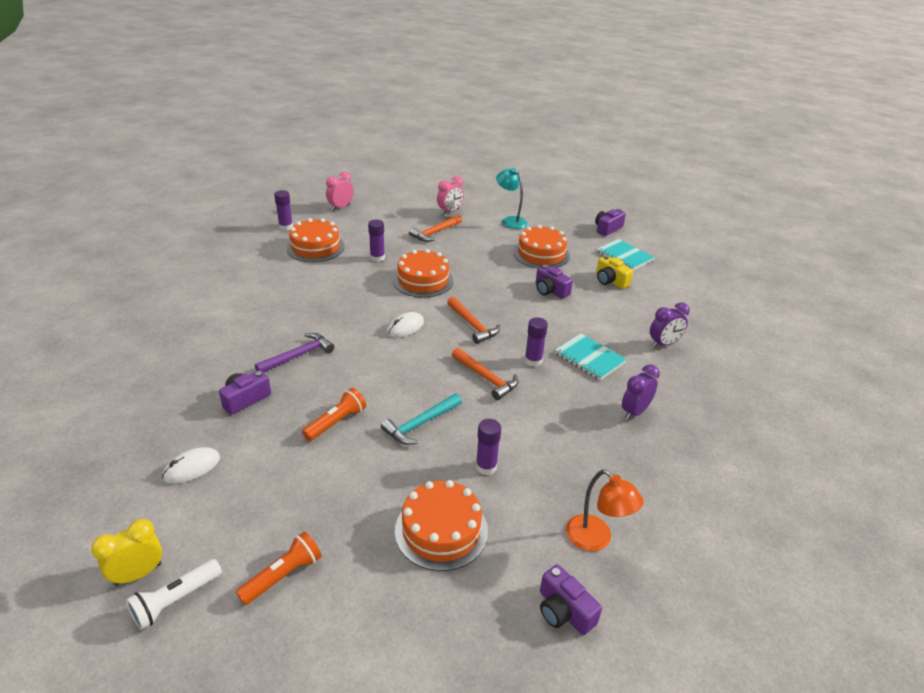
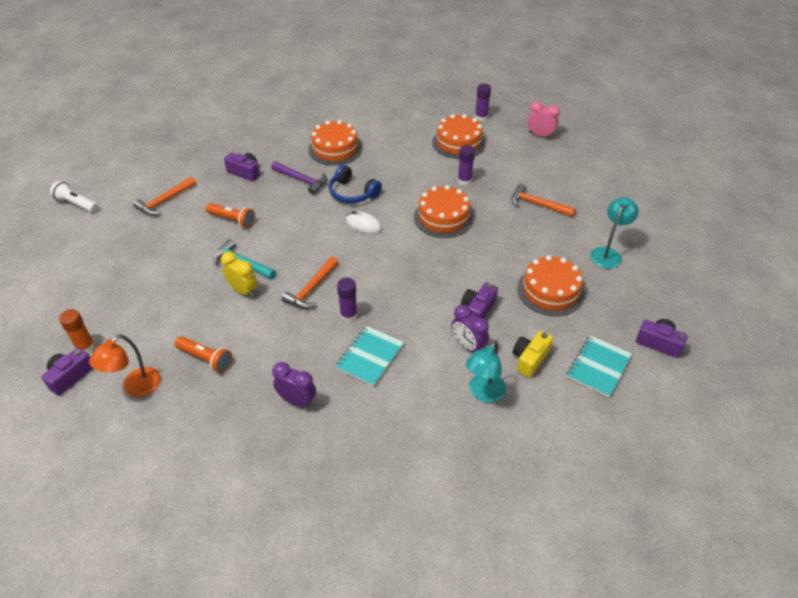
camera: 75 degrees right, 10 degrees up
(138, 574) = (93, 185): yellow clock -> yellow clock (243, 290)
(192, 468) = (176, 174): white mouse -> none
(283, 575) = (94, 238): orange flashlight -> orange flashlight (206, 359)
(348, 324) = (352, 193): none -> blue headphones
(441, 530) = (136, 298): orange cake -> orange cake (335, 149)
(450, 211) = (591, 204): pink clock -> none
(472, 325) = (386, 265): orange hammer -> orange hammer (164, 201)
(486, 467) = (202, 309): purple glue stick -> none
(515, 592) = (85, 347): none -> orange glue stick
(641, 309) = (483, 393): none -> turquoise lamp
(663, 344) = (422, 419): purple clock -> purple clock (468, 346)

